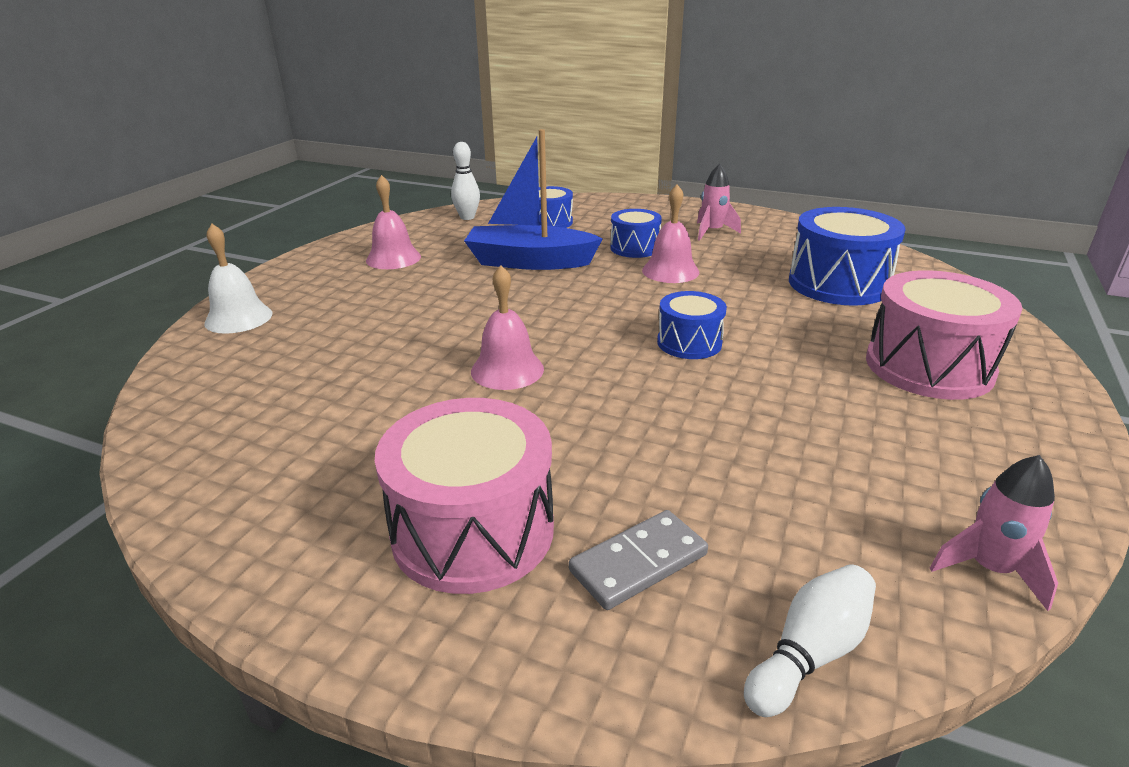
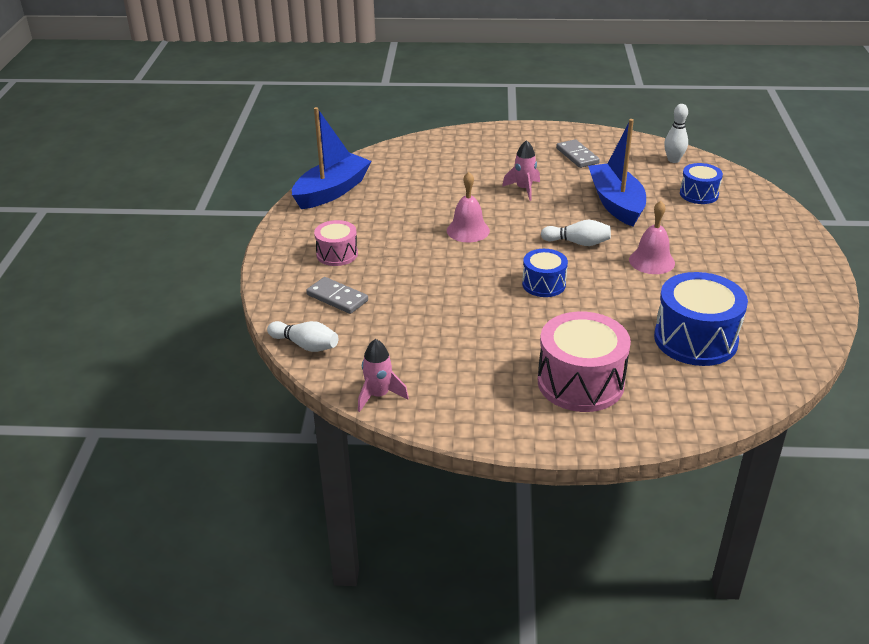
camera: 70 degrees right, 5 degrees up
(222, 490) = (332, 191): none -> blue boat
(238, 318) = (465, 139): white bell -> none
(393, 258) = (577, 156): pink bell -> grey domino
(473, 530) = (337, 254): pink drum -> pink drum, size x0.57
(602, 301) = (578, 243): none -> white bowling pin
(634, 248) = (682, 239): blue drum -> none
(712, 232) = (754, 269): pink rocket -> pink rocket (524, 189)

